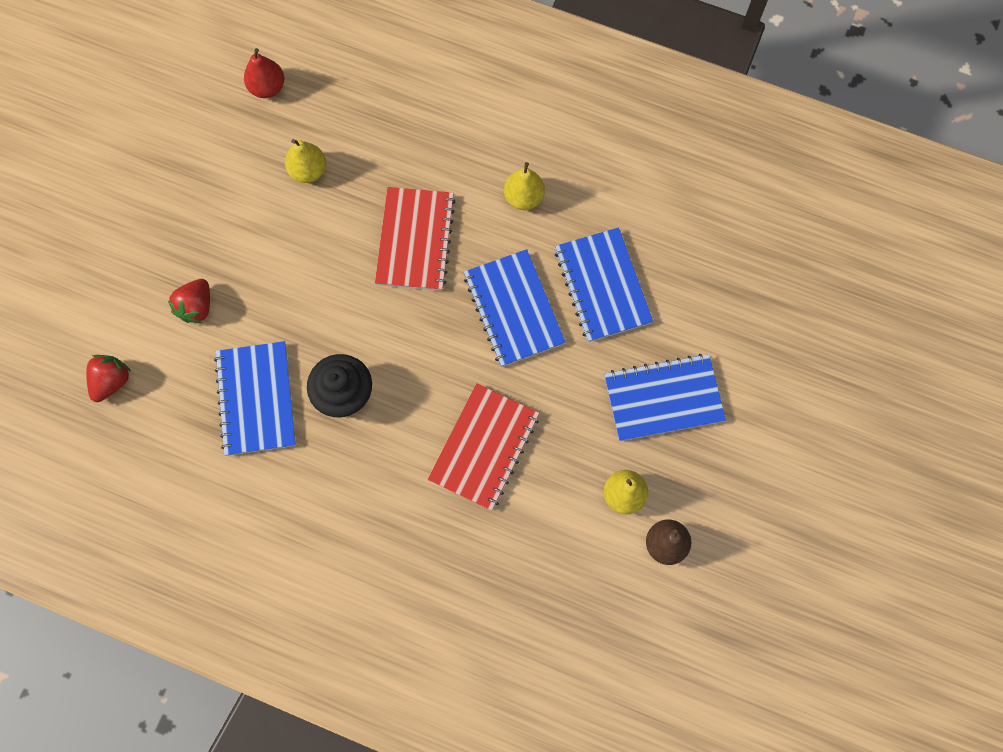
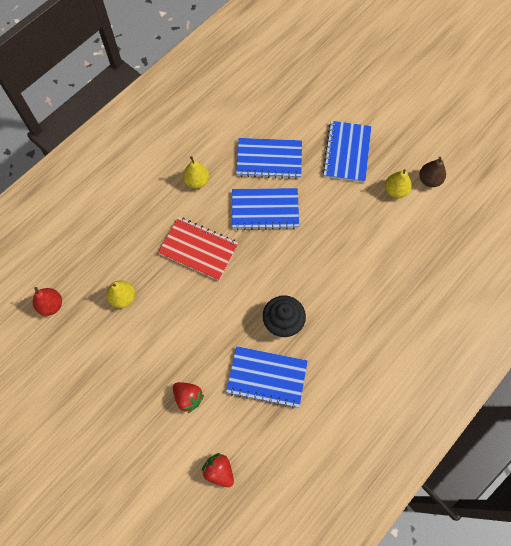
camera: 70 degrees left, 5 degrees down
(484, 447) = (344, 253): red notebook -> none

